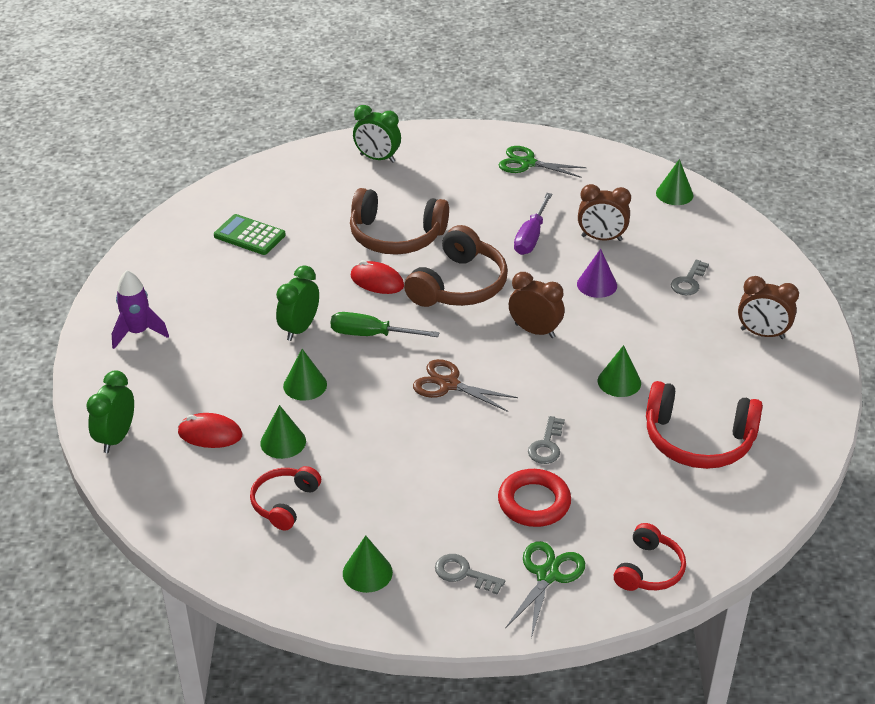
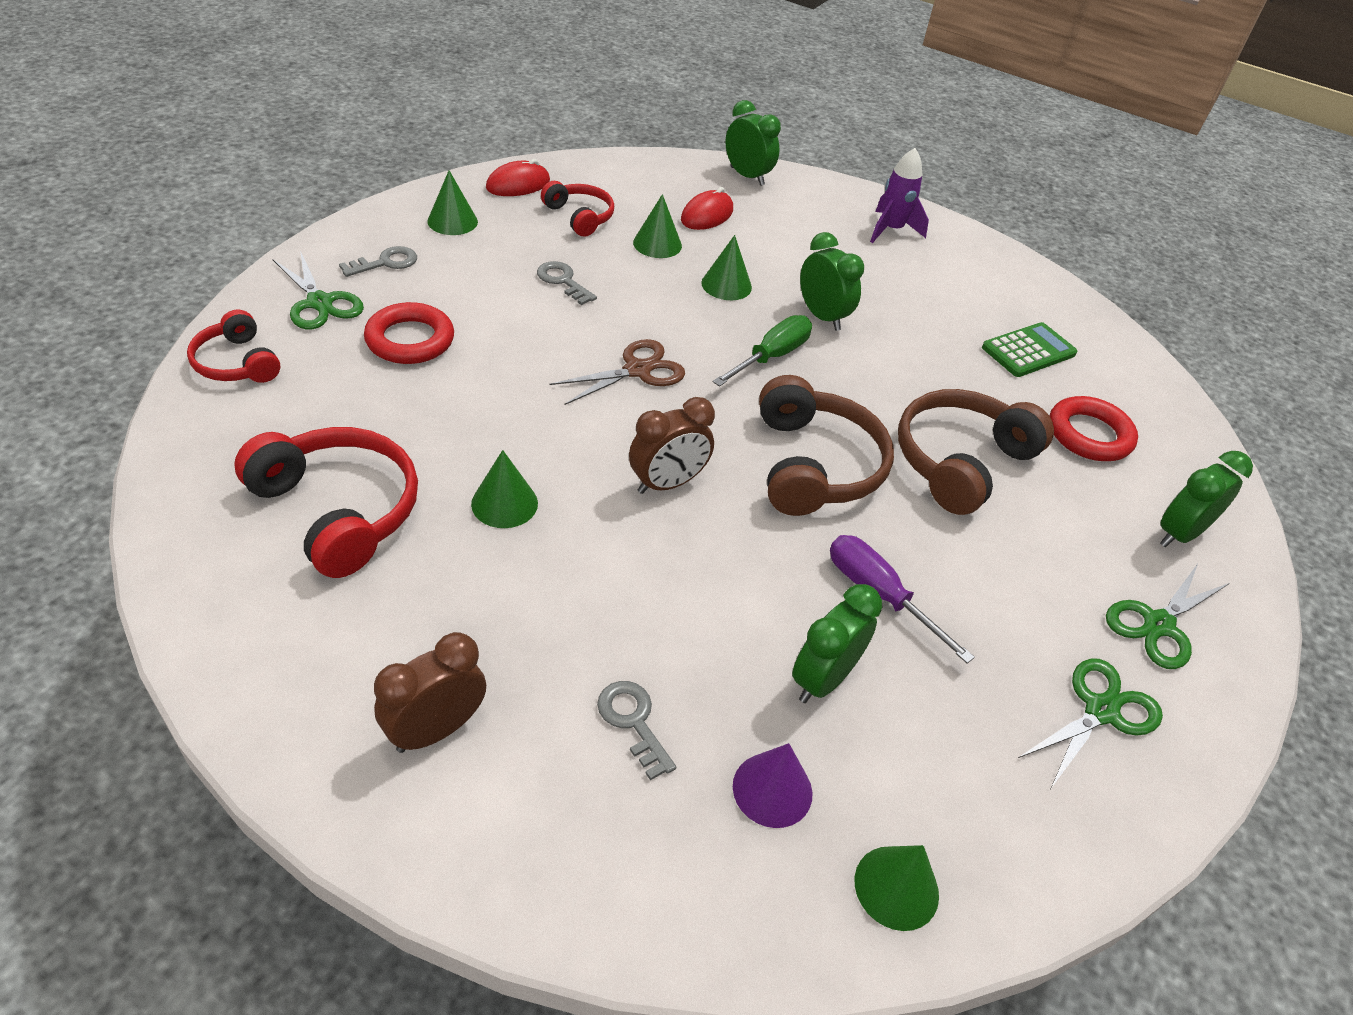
camera: 115 degrees right, 5 degrees up
(319, 198) = (1089, 435): none -> red ring
(377, 281) = (870, 404): red mouse -> red mouse (518, 185)
(454, 156) = (1158, 624): none -> green scissors
(458, 285) = (813, 465): brown headphones -> brown headphones turned 150 degrees counterclockwise
(546, 445) = (472, 389): grey key -> grey key (563, 281)
(597, 284) = (712, 602): purple cone -> purple cone (772, 789)
(601, 238) = (823, 679): brown clock -> green clock
(698, 440) = (337, 511): red headphones -> red headphones turned 90 degrees clockwise

